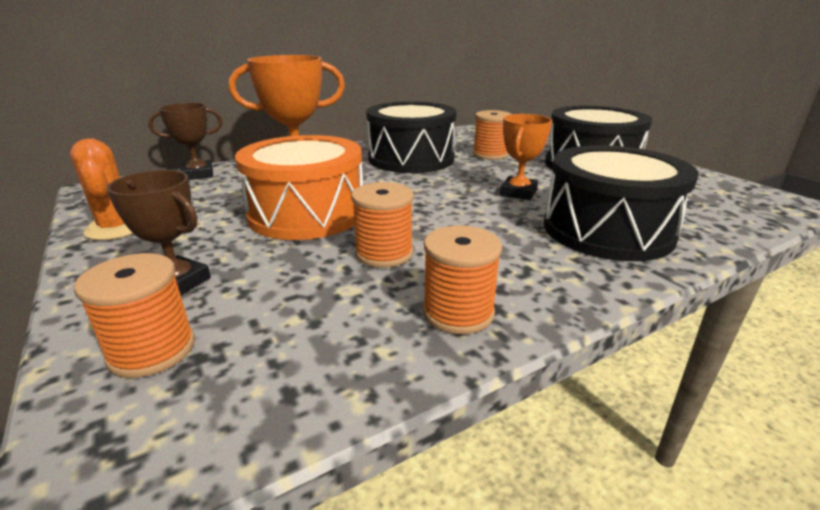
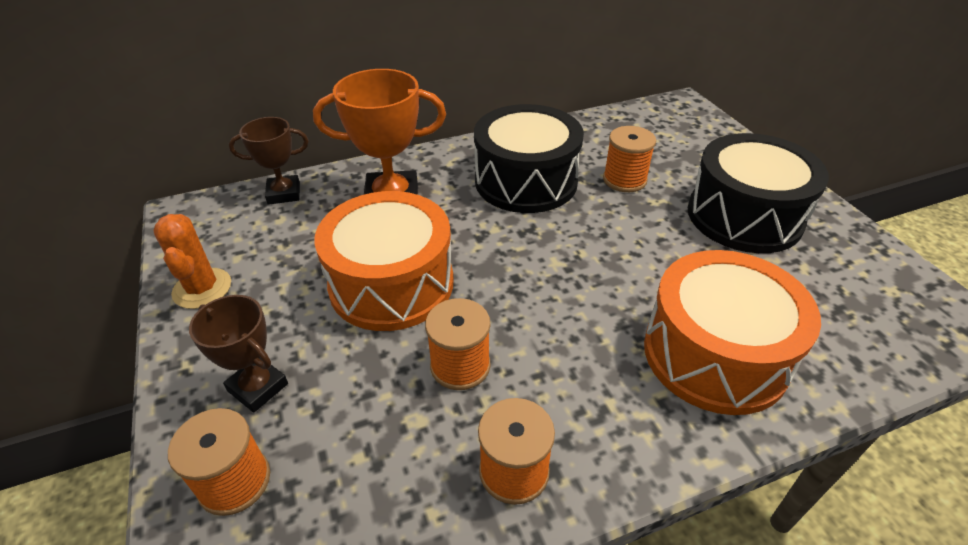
camera: 10 degrees right, 15 degrees up
(518, 193) = (635, 268): orange trophy -> none
(607, 230) = (715, 354): black drum -> orange drum

